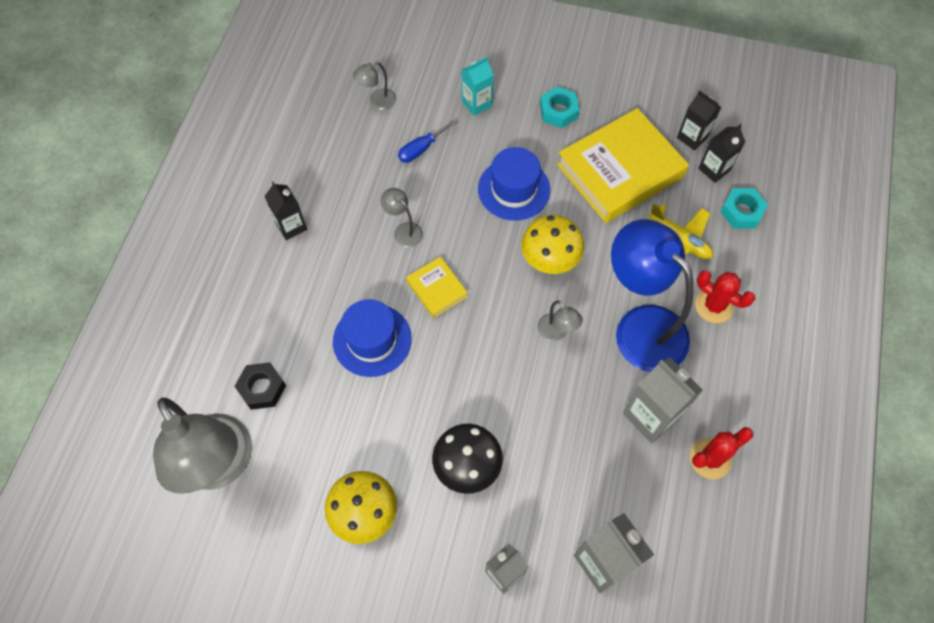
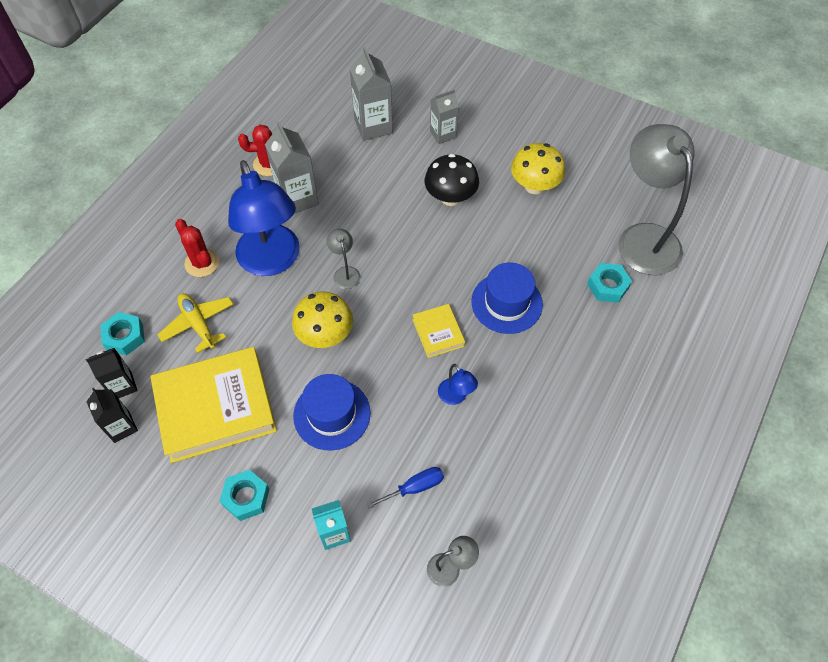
camera: 165 degrees left, 5 degrees down
(262, 388) = (607, 286): black nut -> turquoise nut
(291, 226) = (570, 430): black carton -> none
(404, 231) = (455, 397): grey lamp -> blue lamp

